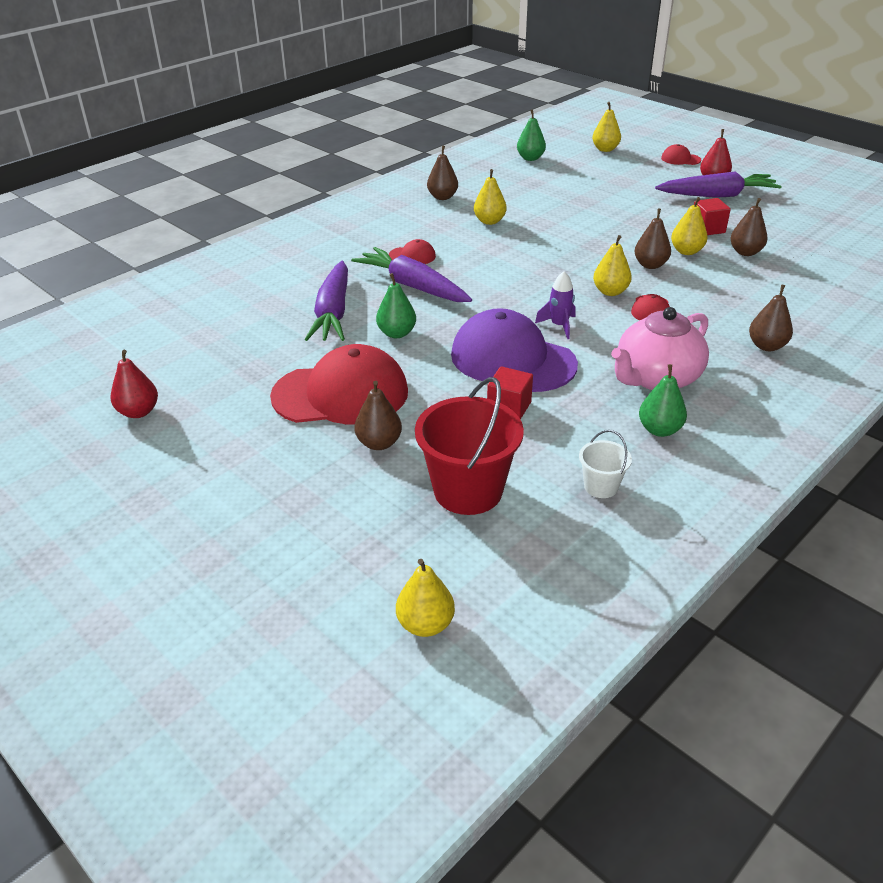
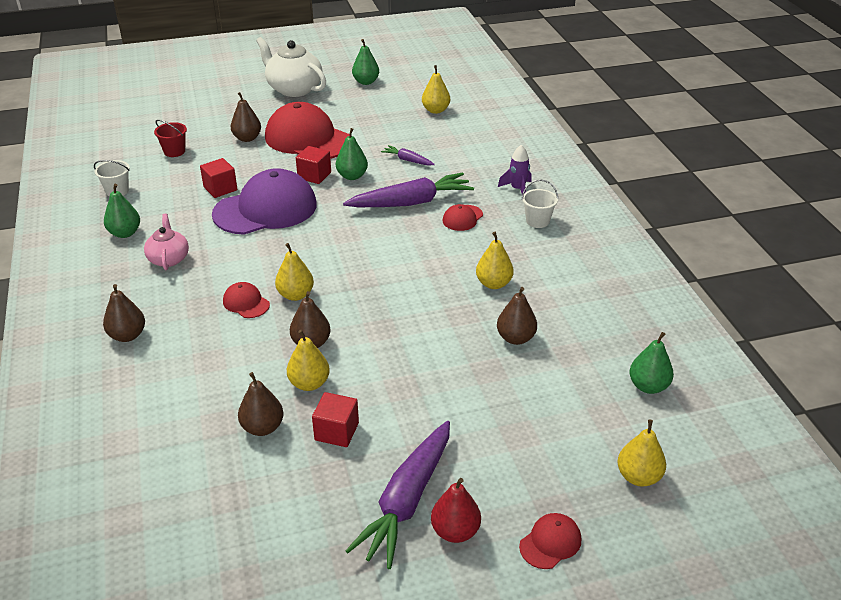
camera: 120 degrees right, 0 degrees up
(138, 412) = (366, 82): red pear -> green pear
(199, 469) = (294, 89): none -> white teapot
(333, 313) = (408, 160): purple carrot -> purple carrot, size x0.48
(341, 394) = (308, 139): red cap -> red cap turned 105 degrees clockwise
(382, 225) = (537, 221): none -> white bucket
(418, 356) = (314, 175): none -> red cube
(425, 624) = (116, 116): yellow pear -> yellow pear (435, 110)
(442, 197) = (576, 276): brown pear -> brown pear (515, 338)
(468, 491) = (174, 151): red bucket -> red bucket, size x0.50
(559, 326) = (280, 246): purple rocket -> purple rocket (517, 189)
(656, 378) = (169, 259): pink teapot -> pink teapot, size x0.58

